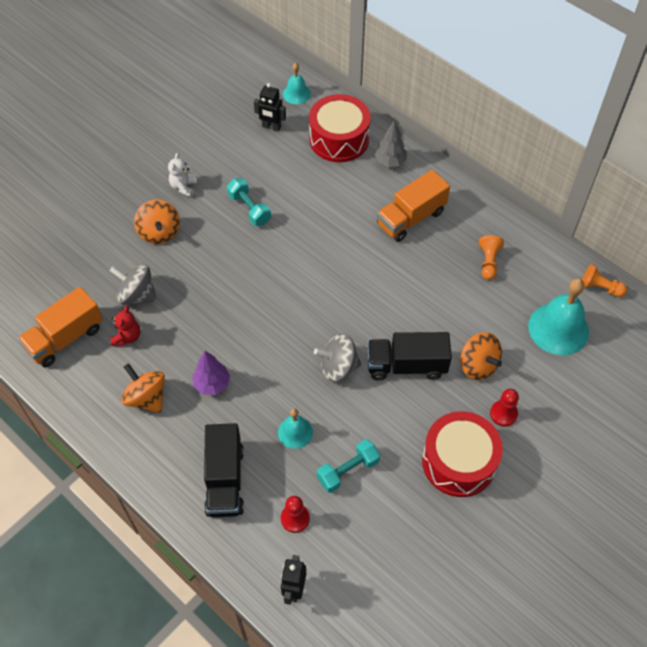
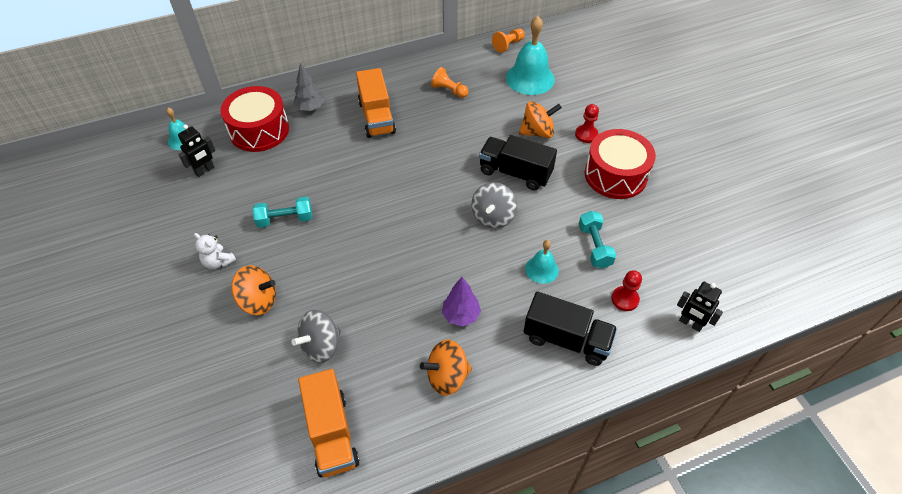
camera: 65 degrees left, 5 degrees down
(127, 337) = (366, 371): red teddy bear -> none
(406, 365) = (515, 173): black truck -> black truck turned 90 degrees clockwise

